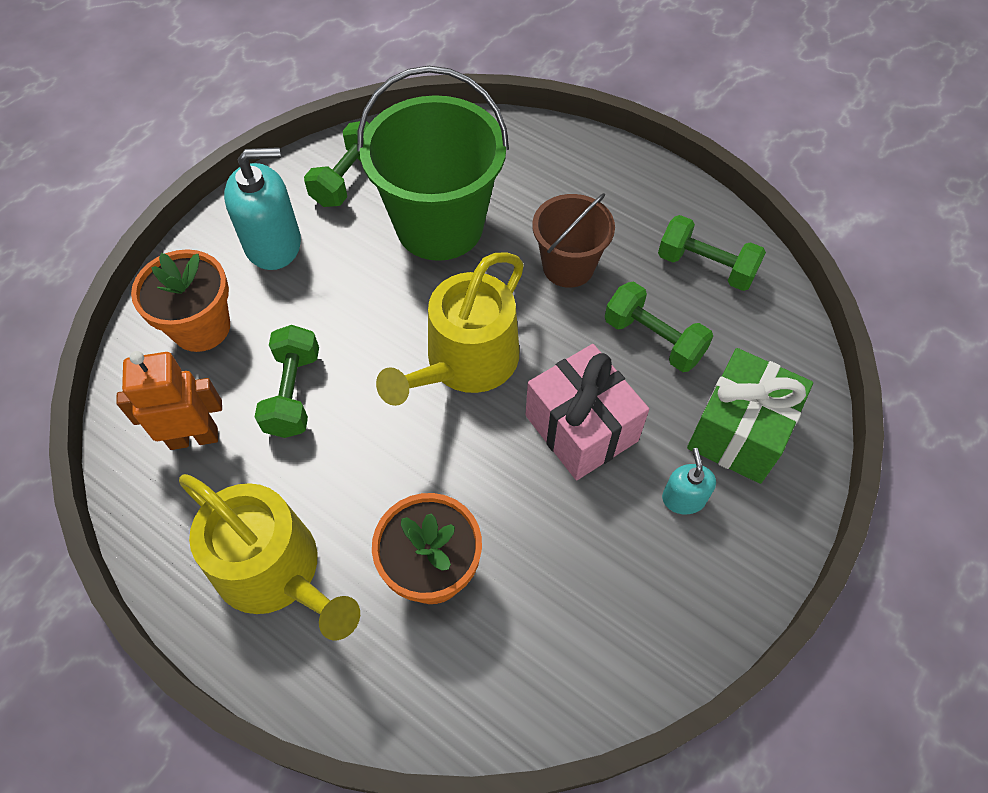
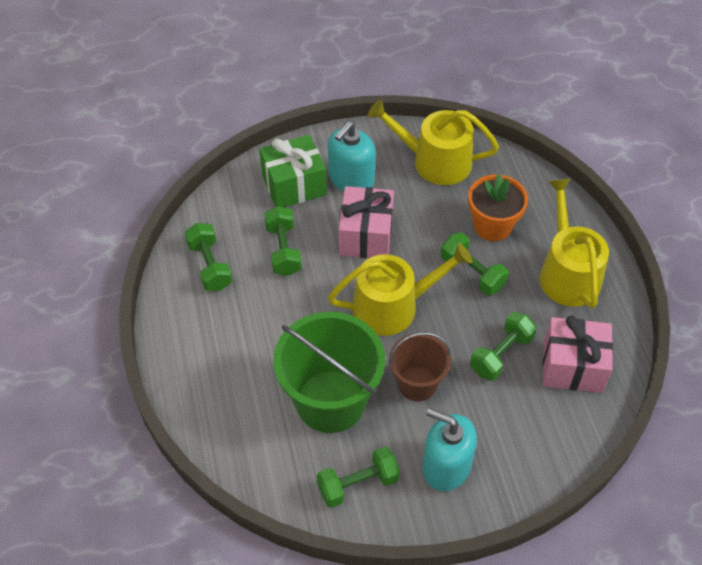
camera: 140 degrees left, 5 degrees down
(194, 437) = (572, 366): orange robot -> pink gift
(201, 327) = (530, 435): orange flower pot -> none
(405, 475) = (472, 273): none -> green dumbbell
(568, 266) = (282, 319): brown bucket -> brown bucket (417, 383)
(605, 624) = (434, 161): none -> yellow watering can
(683, 498) = (351, 179): turquoise soap dispenser -> turquoise soap dispenser, size x1.91

